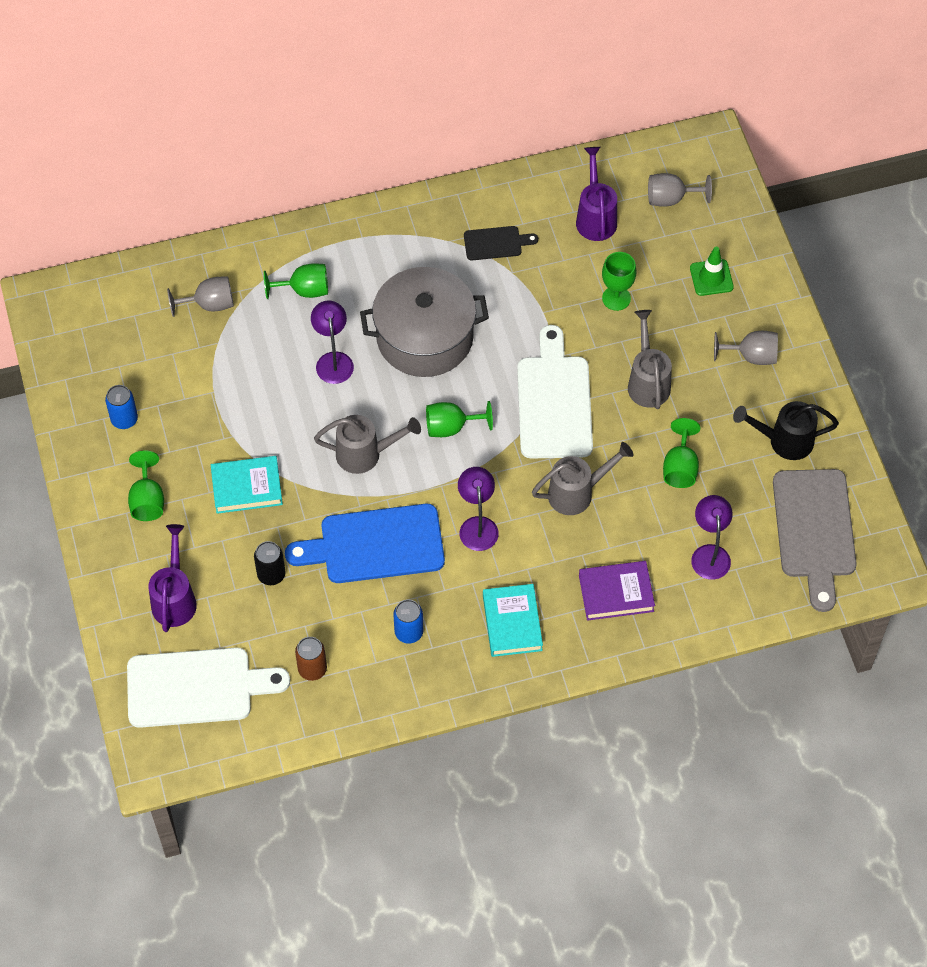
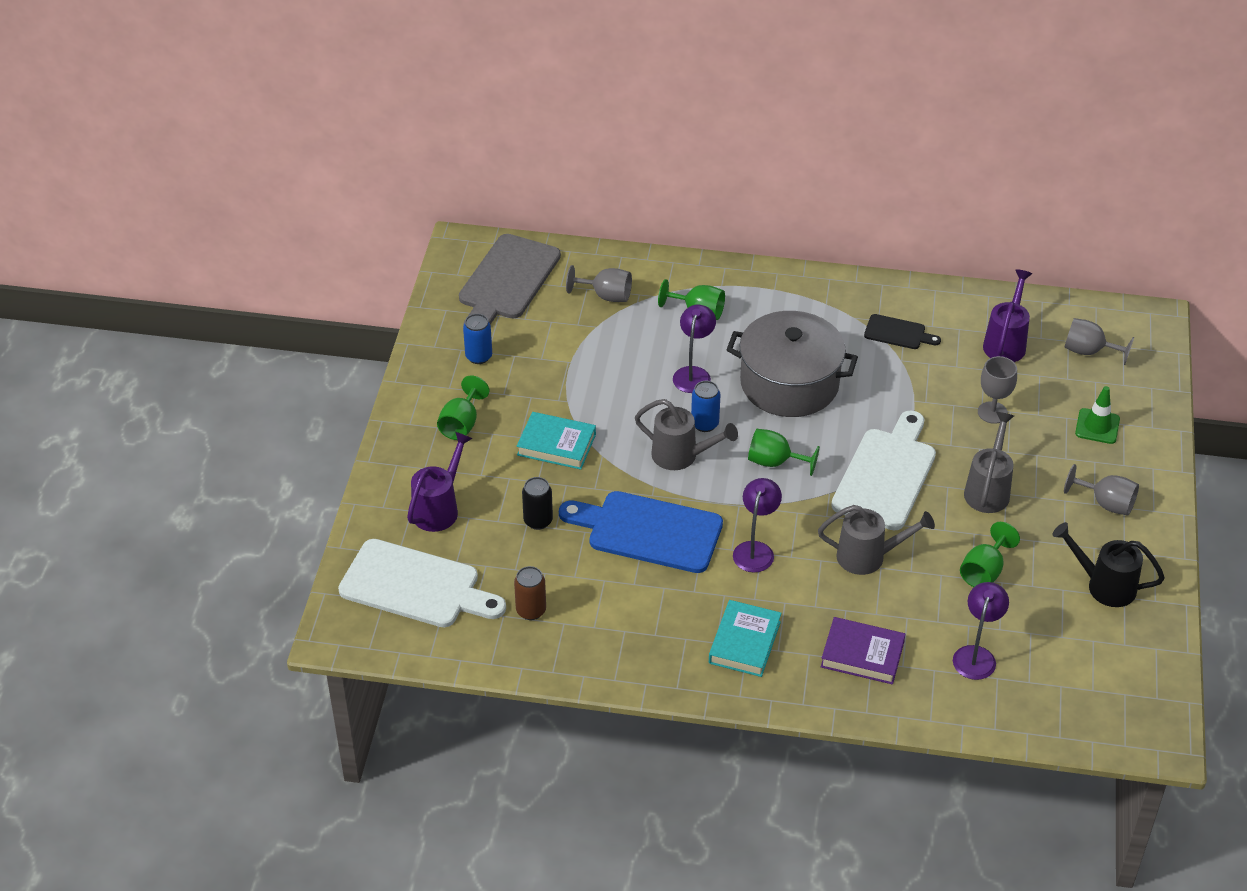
camera: 25 degrees right, 15 degrees down
(409, 632) = (639, 614): blue can -> blue can (705, 424)
(616, 298) = (992, 412): green goblet -> grey goblet
(814, 530) = (1098, 673): grey cutting board -> grey cutting board (507, 281)

